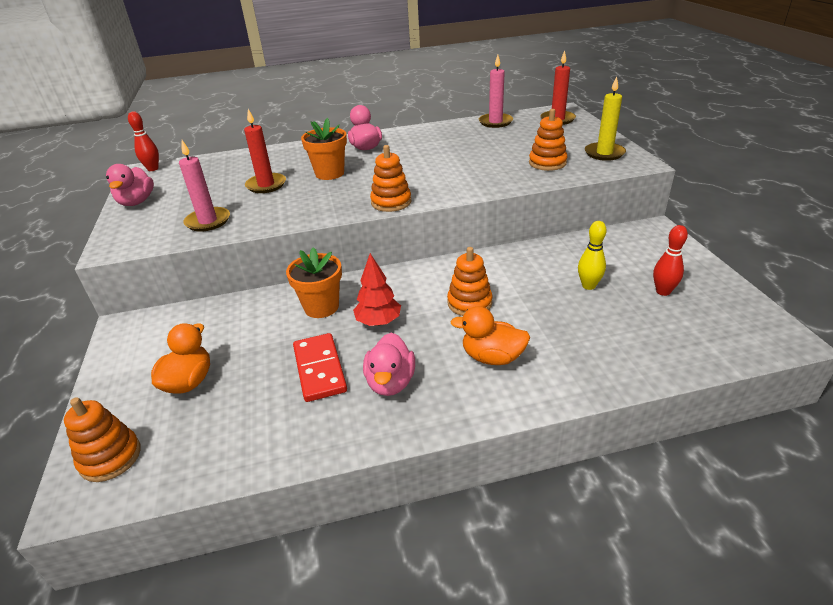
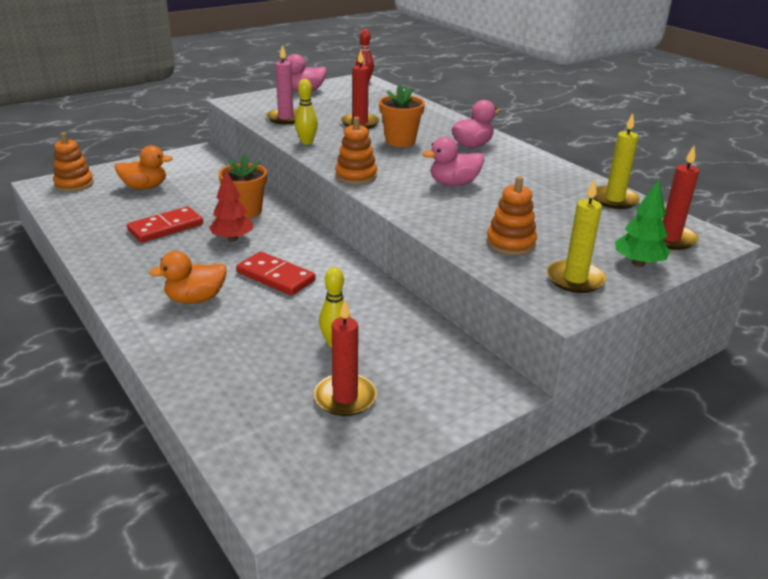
camera: 65 degrees right, 5 degrees down
(288, 217) = (306, 142): none -> yellow bowling pin
(390, 382) = (155, 258): pink duck -> pink duck (454, 183)
(469, 303) = (276, 276): orange stacking toy -> red domino
(492, 357) = (195, 299): orange duck -> orange duck turned 105 degrees counterclockwise
(495, 122) = (614, 200): pink candle -> yellow candle
(587, 133) = (638, 263): none -> green tree
(663, 291) = (345, 397): red bowling pin -> red candle

